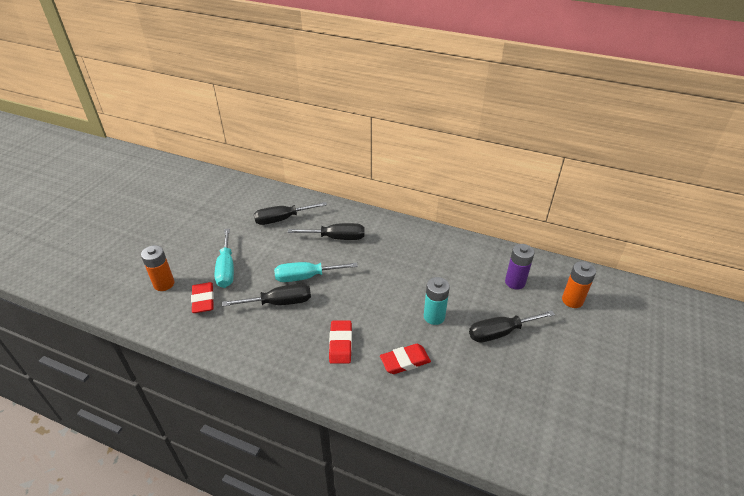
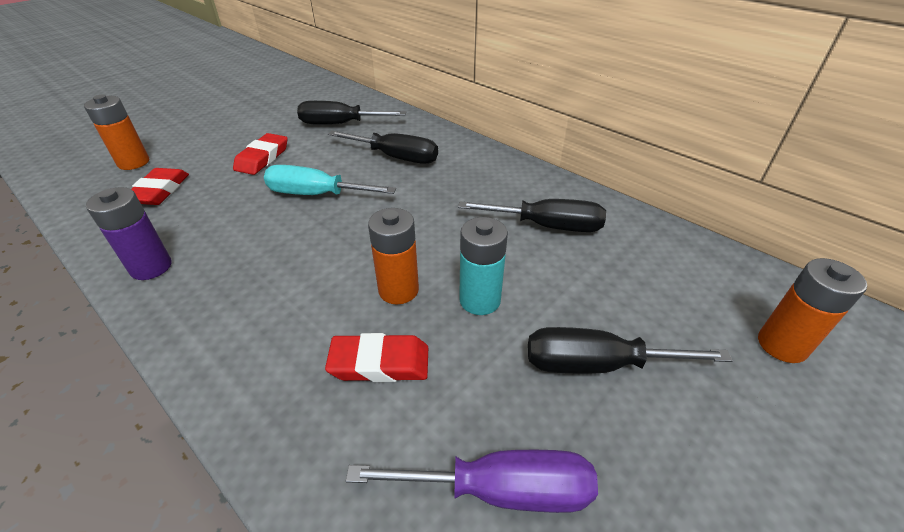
camera: 20 degrees right, 0 degrees up
(226, 269) = (222, 163): turquoise screwdriver -> none
(279, 302) = (252, 218): black screwdriver -> black screwdriver (547, 226)
(340, 344) = (292, 300): red eraser -> red eraser (262, 158)
(391, 323) = (398, 290): none -> orange battery
(484, 395) = (501, 490): none -> purple screwdriver
(515, 282) = (664, 282): purple battery -> purple battery (151, 267)

